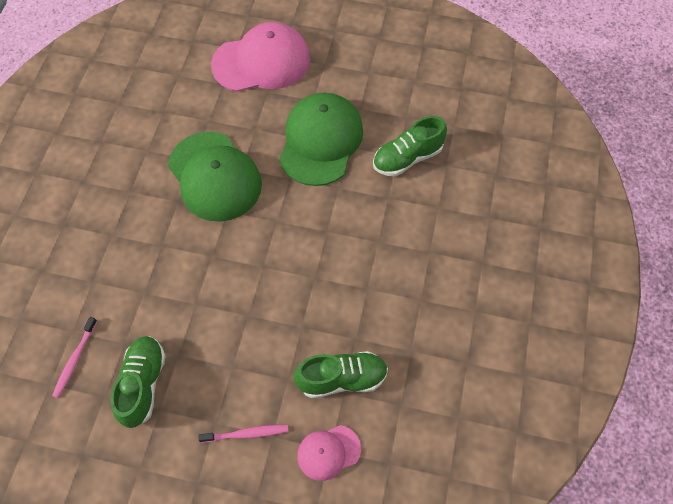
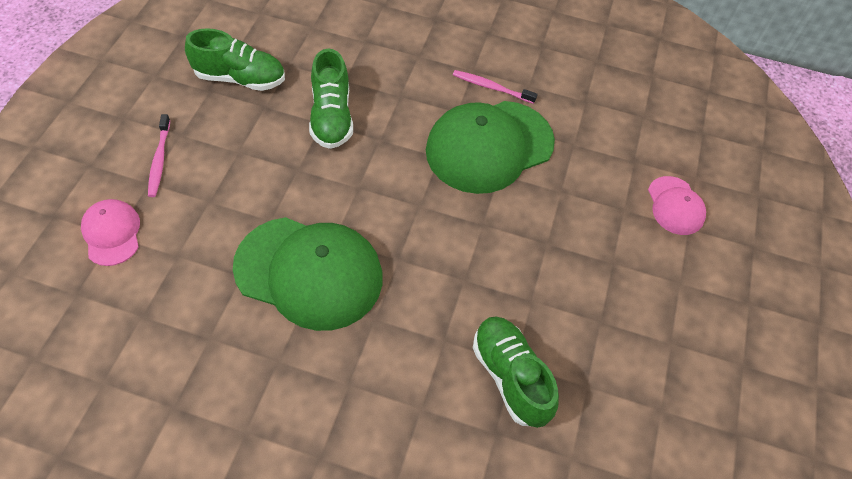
camera: 90 degrees right, 5 degrees down
(75, 360) = (280, 29): pink toothbrush -> pink toothbrush (491, 87)
(261, 62) = (675, 206): pink cap -> pink cap, size x0.50
(320, 141) = (542, 265): green cap -> green cap (309, 272)
(342, 379) = (194, 255): green shoe -> green shoe (331, 117)

